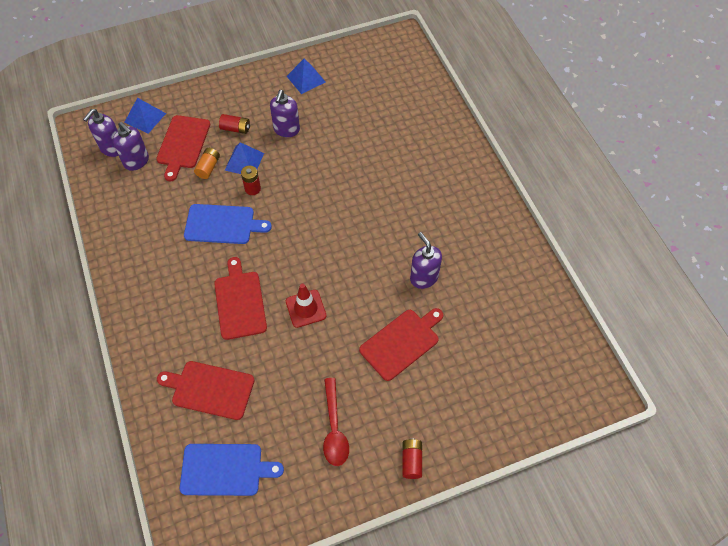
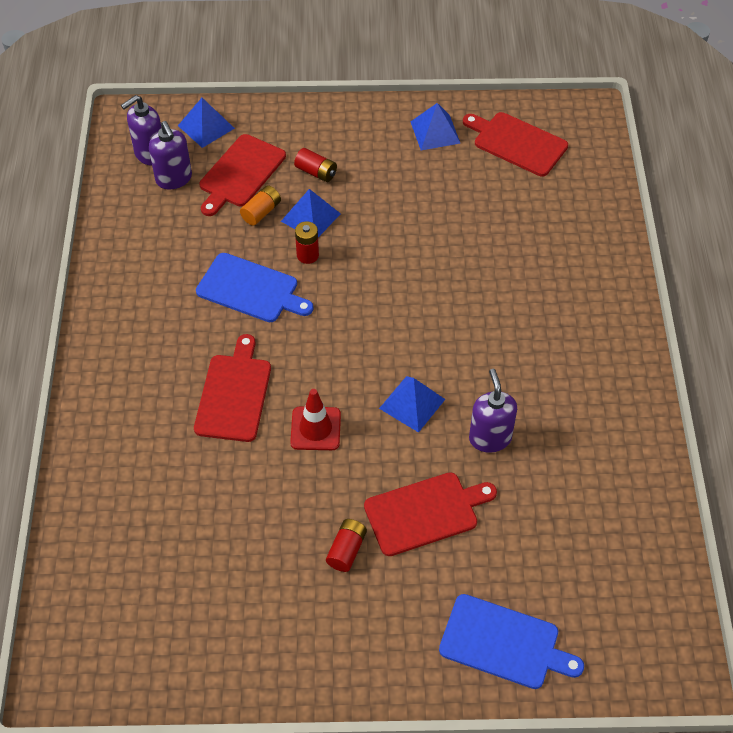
camera: 20 degrees right, 5 degrees down
(210, 389) = (154, 490): red cutting board -> red cutting board (517, 143)
(225, 469) = (133, 595): blue cutting board -> blue cutting board (504, 643)
(286, 130) = (382, 192): purple soap dispenser -> none
(334, 429) = (291, 593): red spoon -> none
(363, 270) = (412, 404): none -> blue pyramid
(411, 461) = (376, 669): red battery -> red battery (346, 550)

